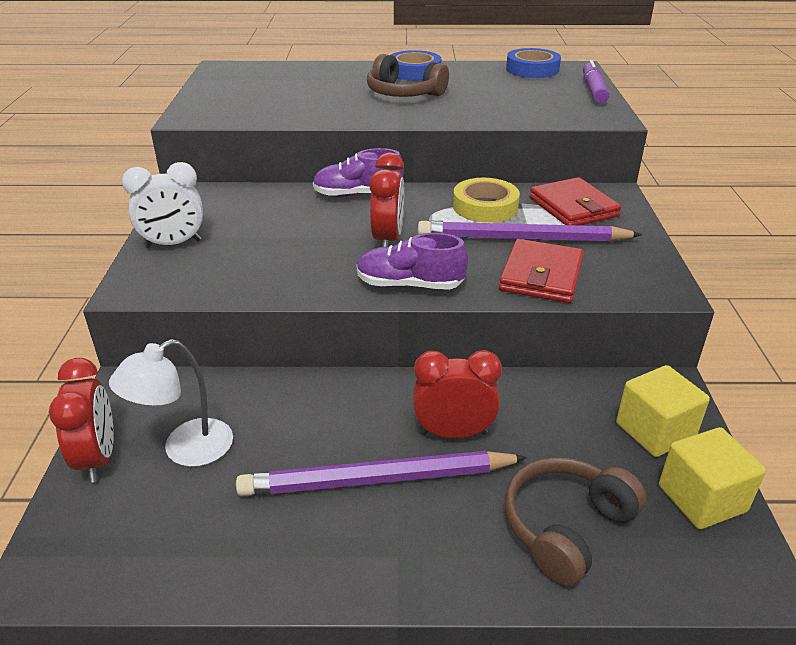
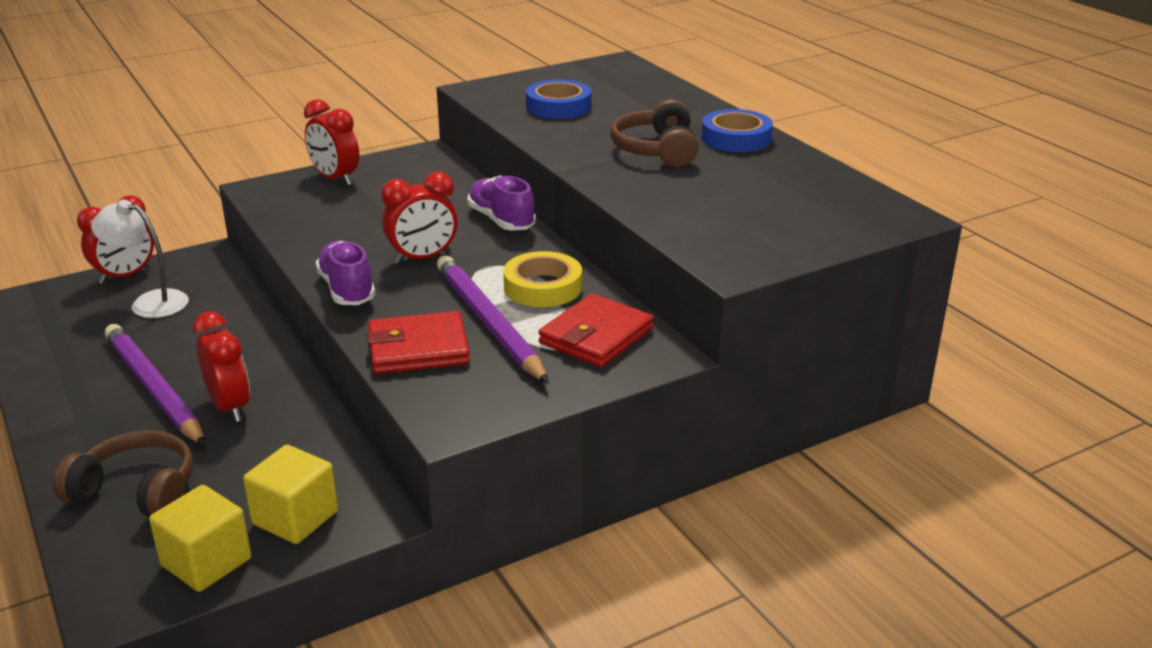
camera: 60 degrees right, 5 degrees down
(173, 244) = (335, 179): white clock -> red clock
(532, 69) = (849, 193): blue tape -> blue tape (558, 106)
(593, 90) = (824, 242): purple marker -> none

